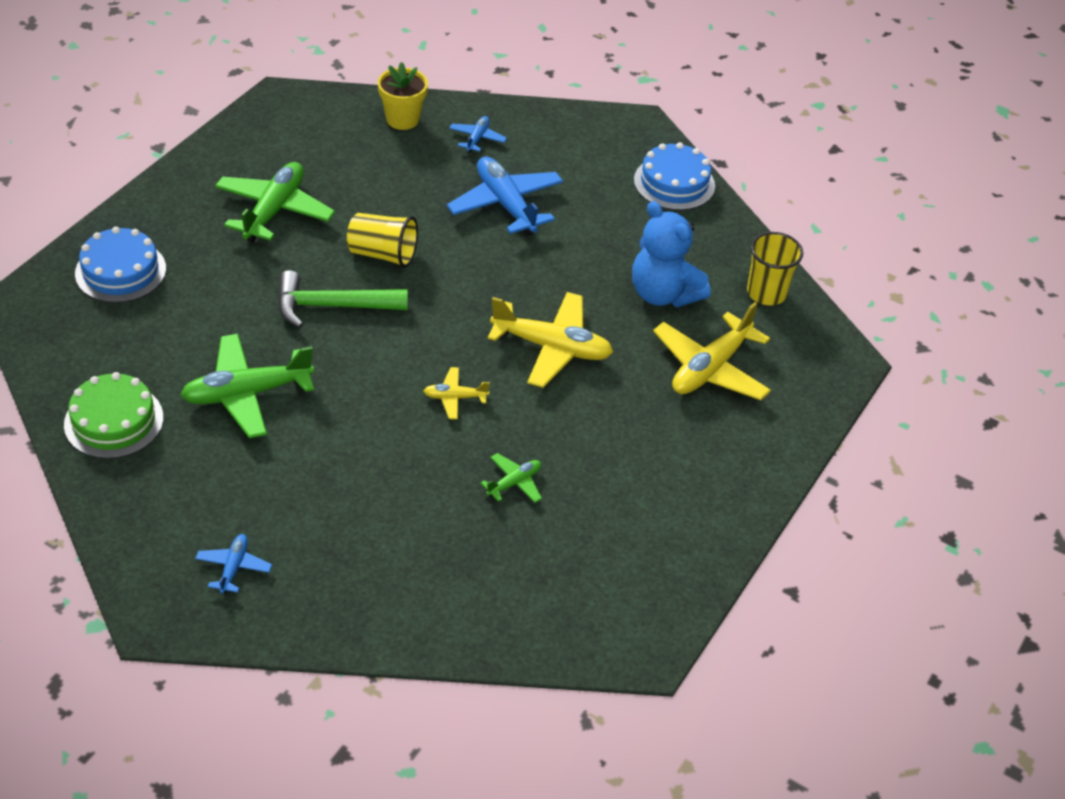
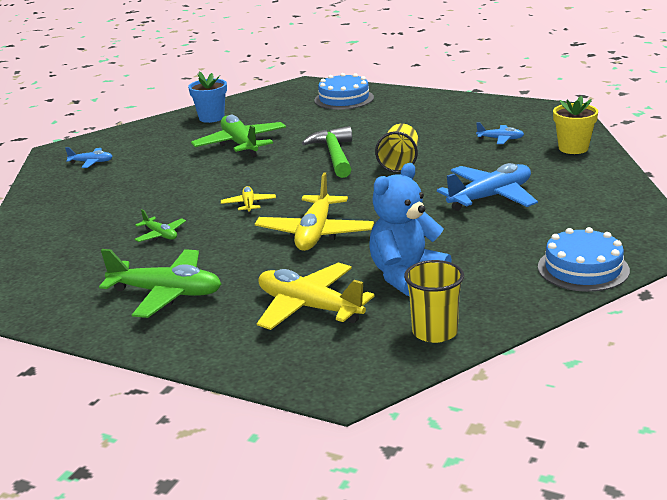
camera: 90 degrees right, 20 degrees down
(114, 421) = (211, 118): green cake -> blue flower pot
(274, 210) = (428, 126): green plane -> green plane (166, 293)
(477, 138) = (573, 176): blue plane -> blue plane (500, 139)

